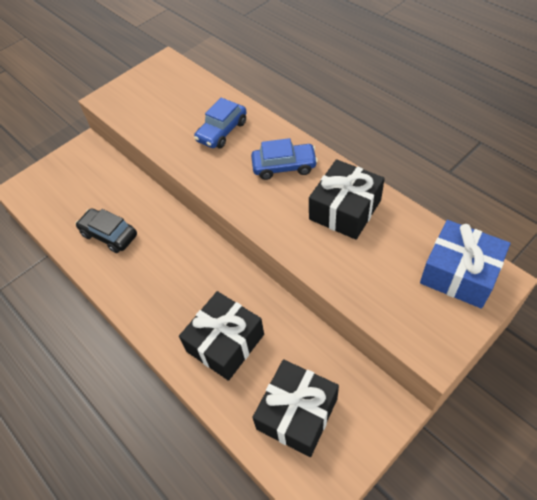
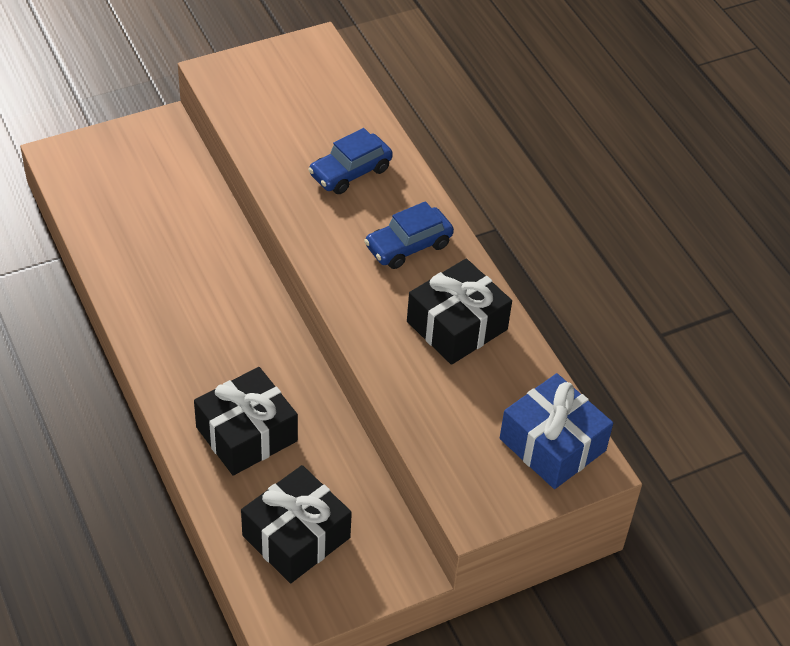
camera: 10 degrees right, 5 degrees down
(109, 235) = (154, 257): black car -> none
(284, 166) = (408, 246): blue car -> blue car turned 135 degrees clockwise

